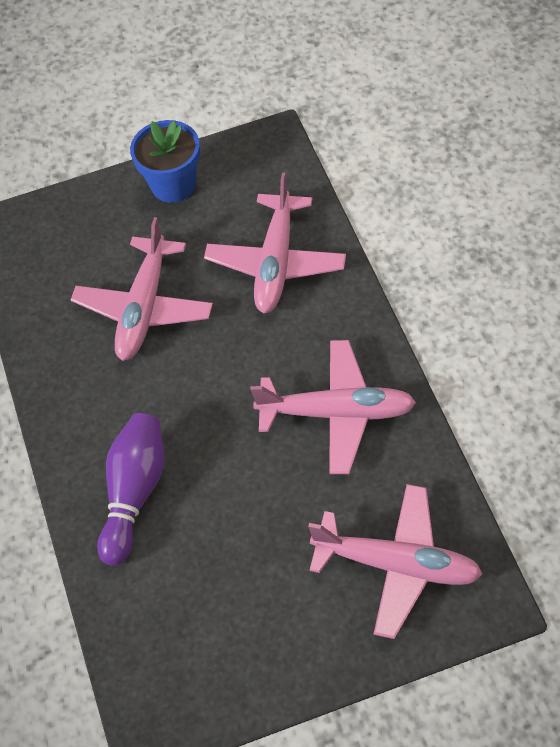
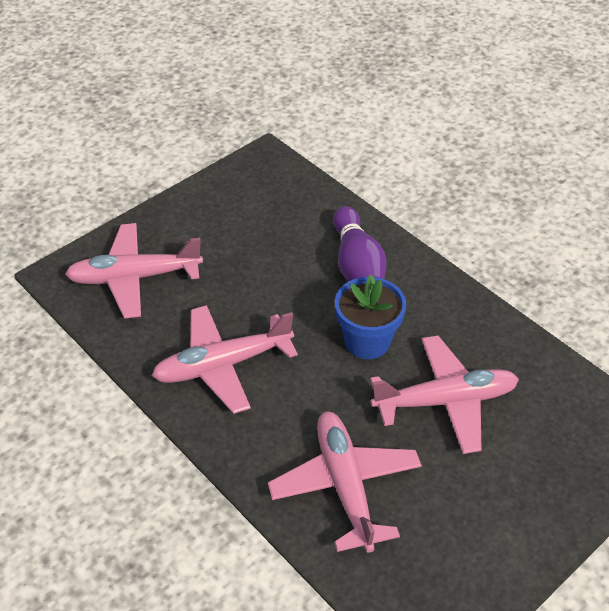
camera: 150 degrees right, 10 degrees down
(144, 308) = (446, 401): pink plane -> pink plane turned 90 degrees clockwise
(173, 185) = (508, 542): blue flower pot -> blue flower pot (367, 341)

